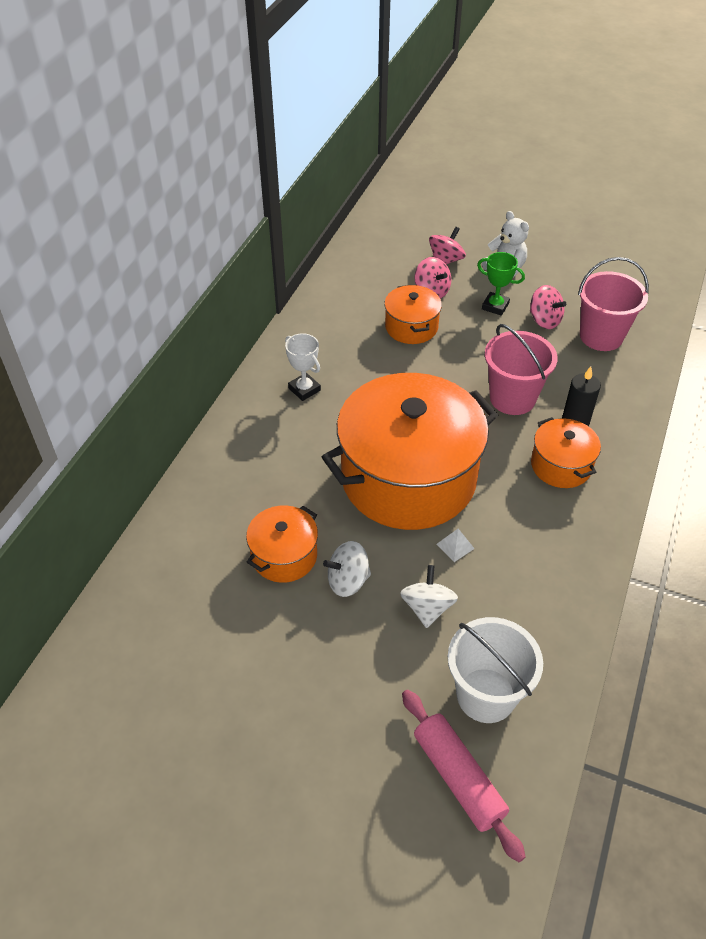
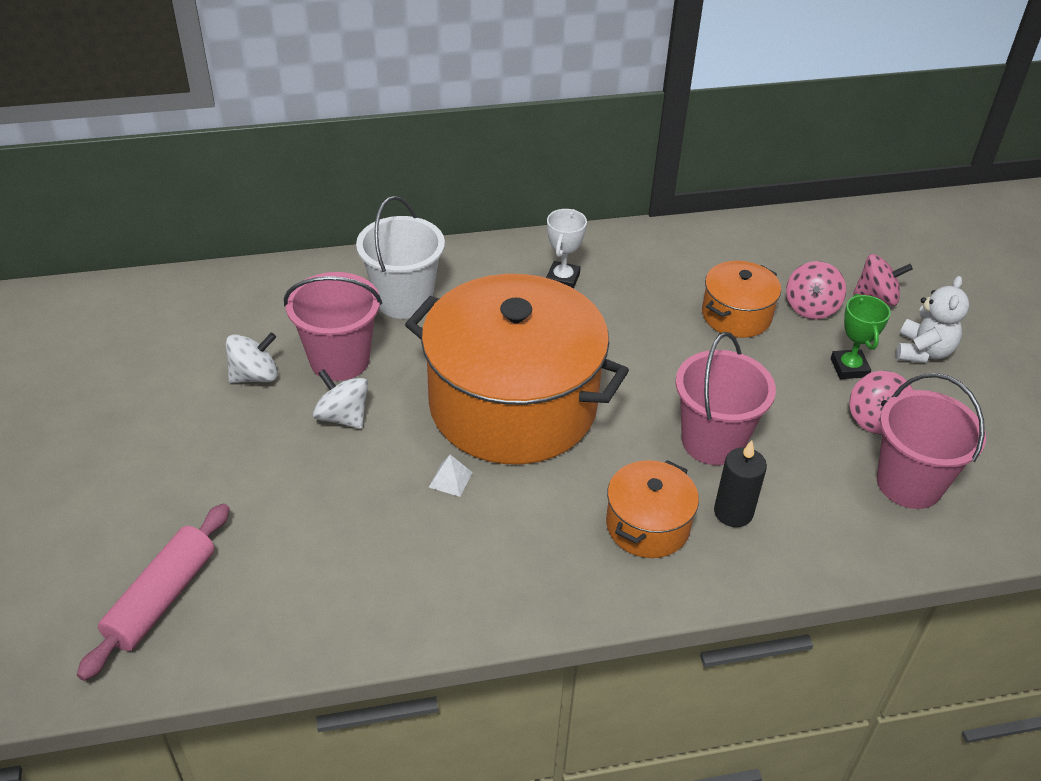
camera: 55 degrees right, 5 degrees down
(284, 556) = (339, 360): orange pot -> pink bucket
(427, 608) = (352, 490): white spinning top -> white spinning top (255, 376)
(486, 695) = (274, 582): white bucket -> white bucket (404, 300)

